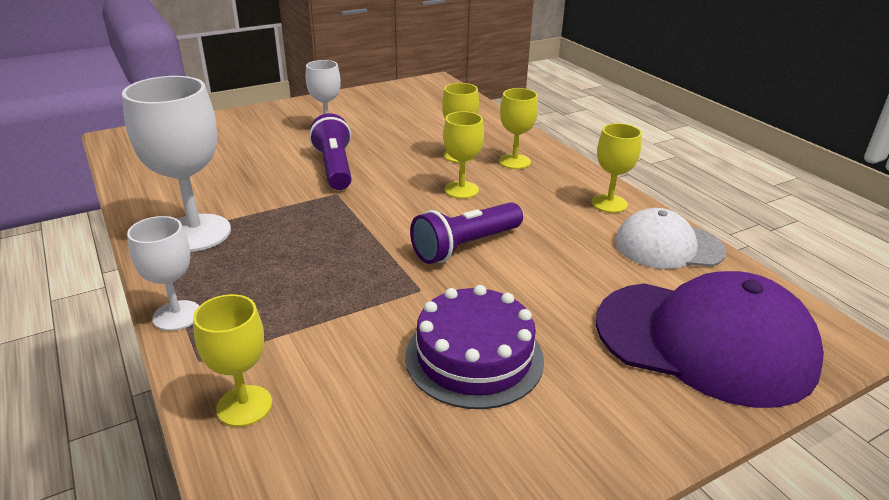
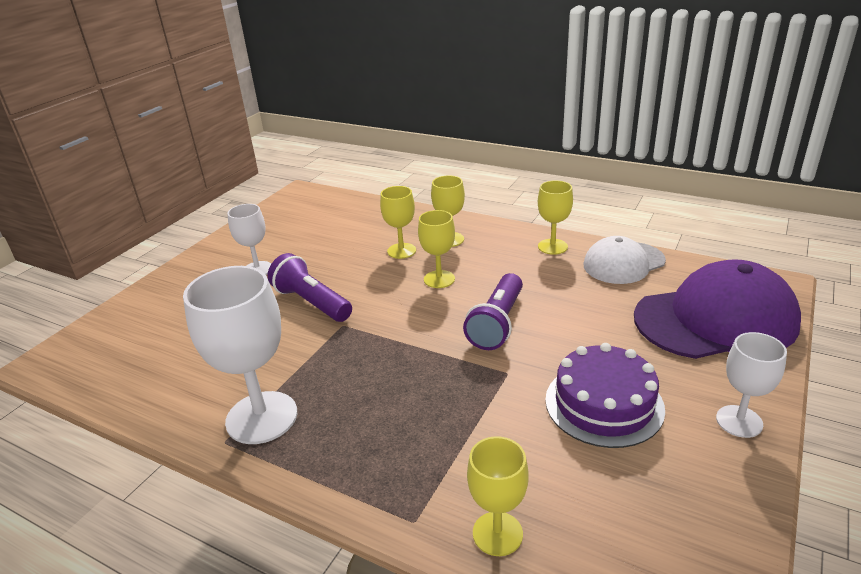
camera: 30 degrees left, 0 degrees up
(177, 315) = (345, 496): white goblet -> white goblet (739, 421)

